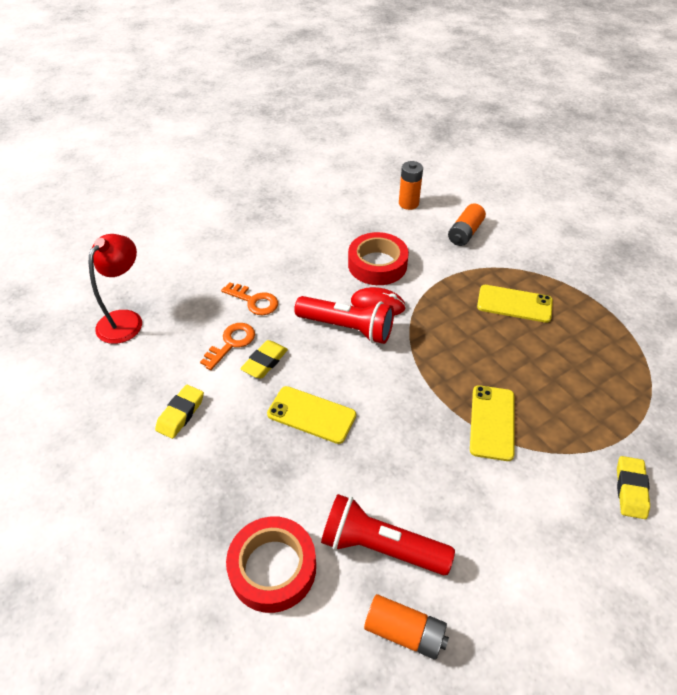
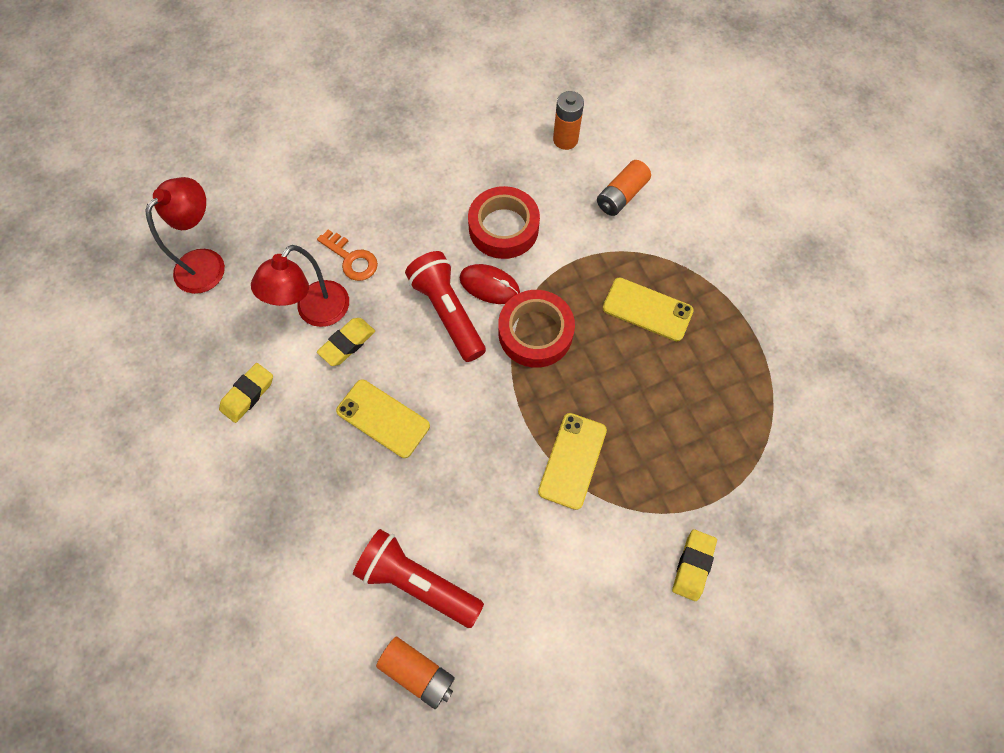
camera: 10 degrees right, 20 degrees up
(231, 343) = (316, 313): orange key -> red lamp
(273, 568) = (308, 584): red tape -> red tape (535, 333)
(347, 328) = (447, 312): red flashlight -> red flashlight turned 150 degrees counterclockwise

